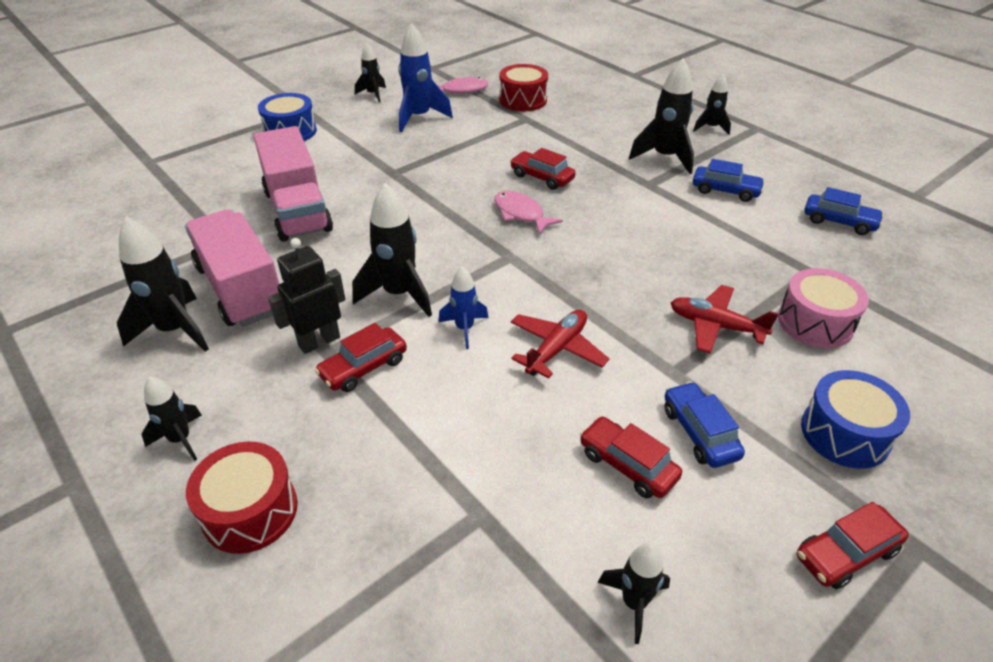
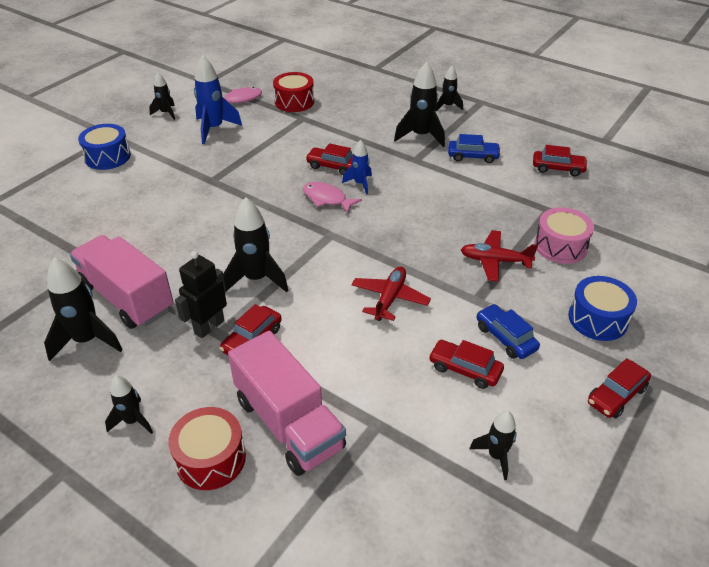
camera: 15 degrees left, 0 degrees up
(297, 211) = (145, 225): pink truck -> pink truck (289, 423)
(464, 328) = (317, 296): blue rocket -> blue rocket (360, 184)
(839, 222) = (558, 168): blue car -> red car

